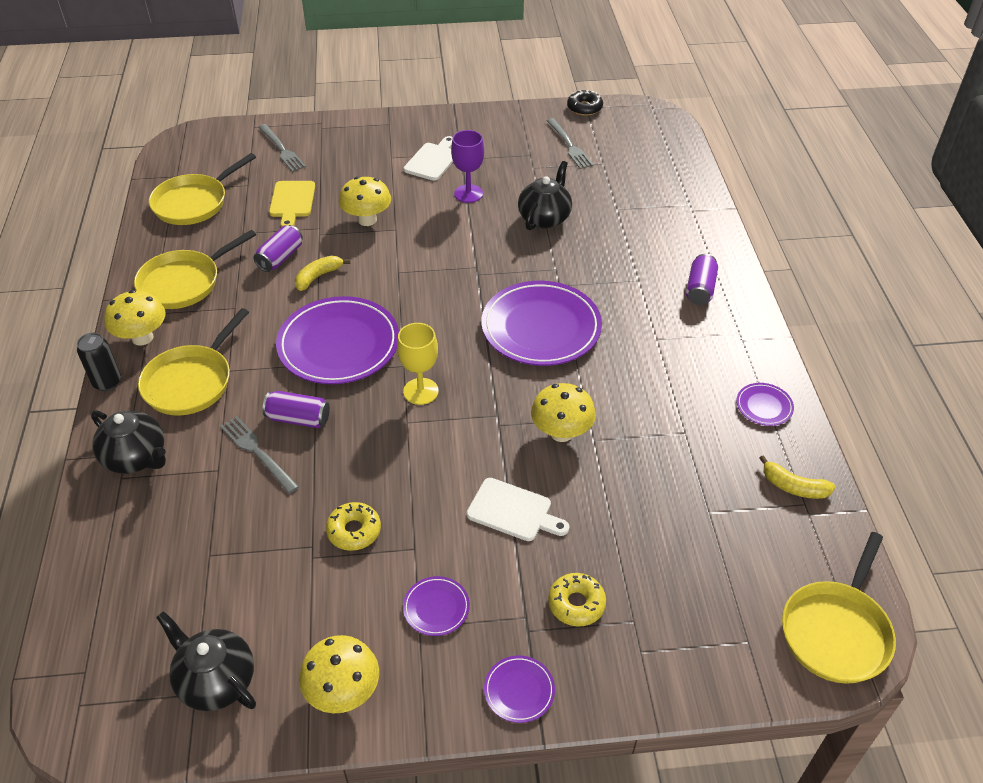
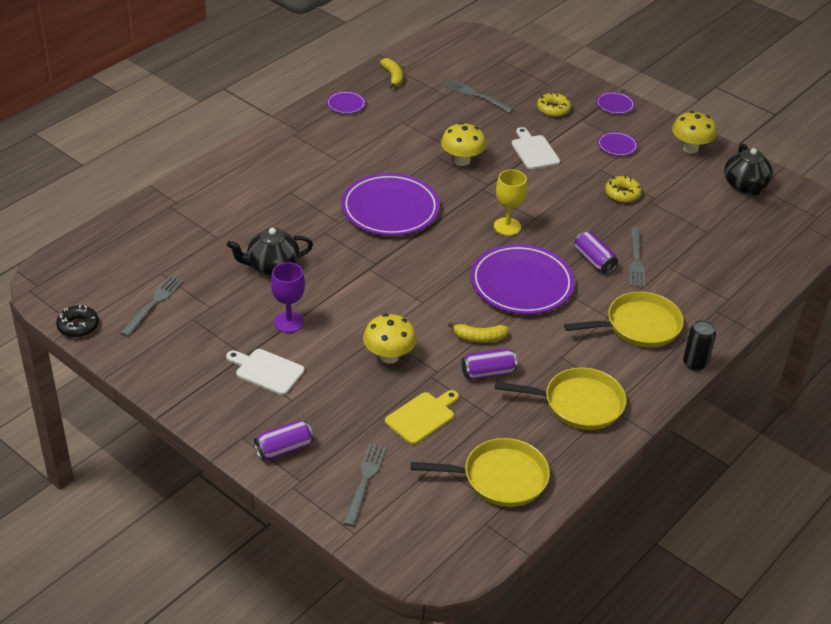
camera: 135 degrees left, 5 degrees down
(136, 457) = (710, 304): black teapot -> none
(142, 338) = (646, 380): yellow mushroom -> none
(433, 160) = (267, 371): white cutting board -> white cutting board turned 45 degrees clockwise
(679, 543) = (477, 96): none -> grey fork
(700, 289) = (268, 164): purple can -> purple can (284, 449)
(836, 631) = (462, 41): yellow pan -> none

